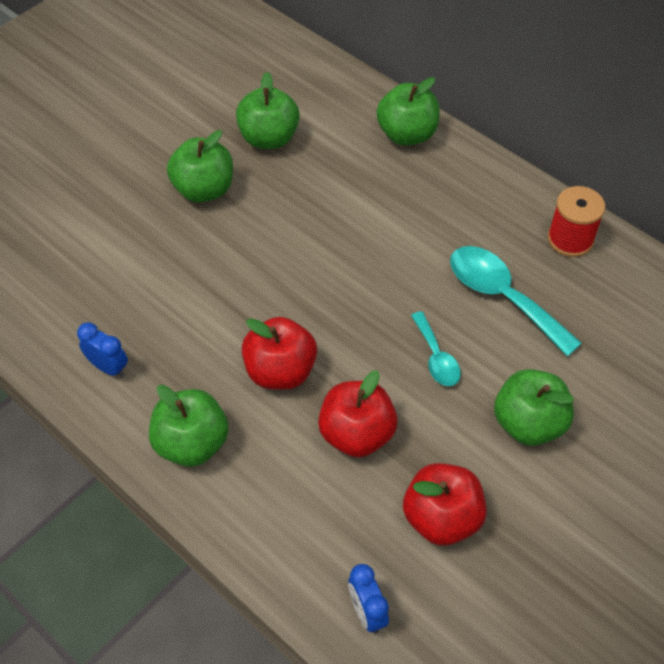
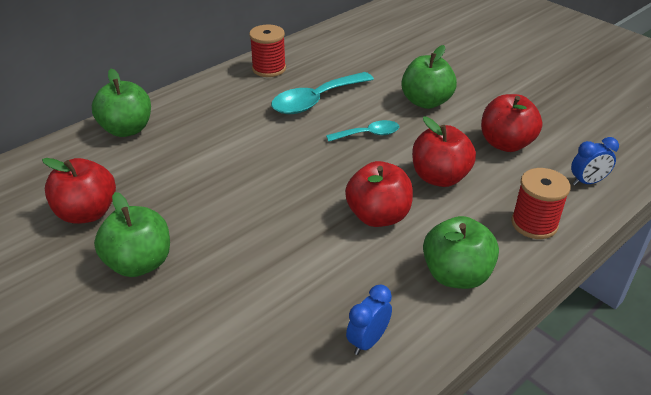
camera: 85 degrees left, 15 degrees down
(269, 138) = (87, 213): green apple -> red apple
(278, 532) = (534, 224): none -> red spool

